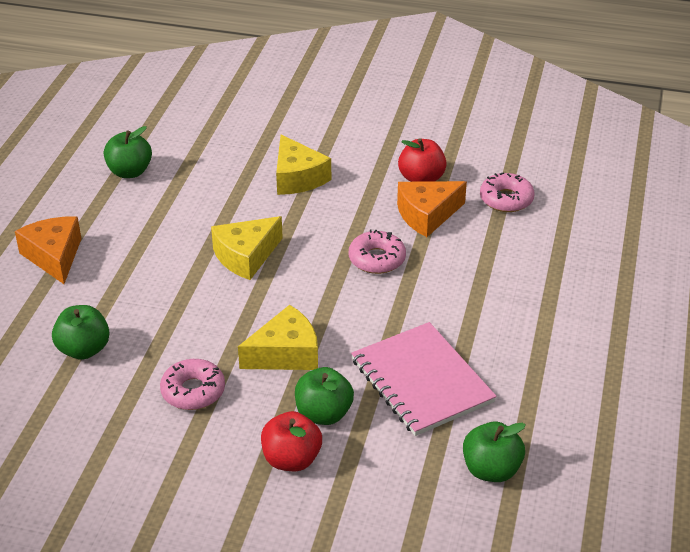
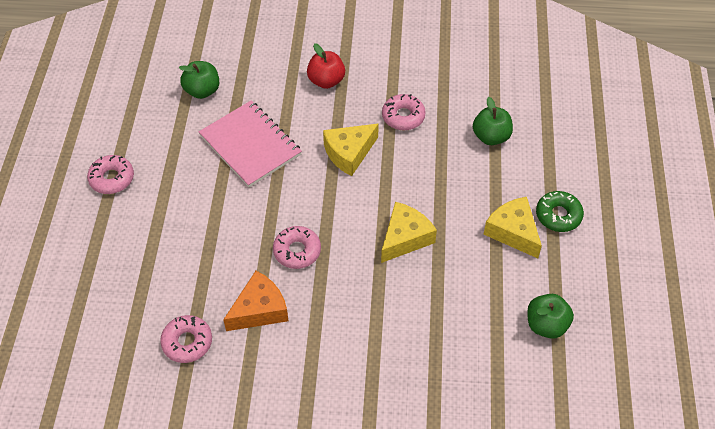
camera: 170 degrees right, 15 degrees up
(54, 256) = (558, 215): orange cheese -> green donut
(297, 178) = (387, 341): yellow cheese -> yellow cheese (513, 232)
(323, 414) = (313, 112): green apple -> none
(421, 179) = (269, 359): red apple -> none
(615, 363) = (112, 178): none -> pink donut

